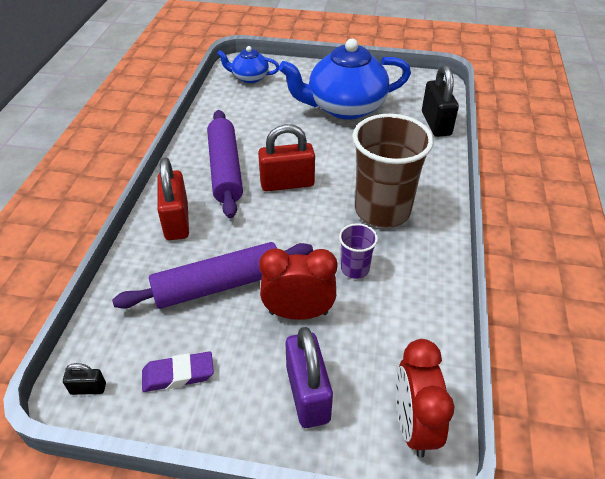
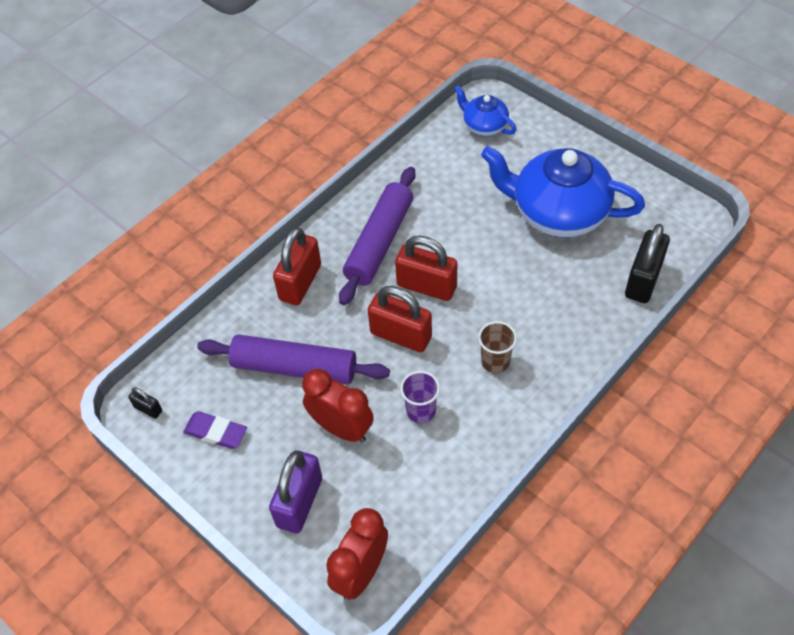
camera: 35 degrees right, 10 degrees up
(293, 223) = (401, 335): none -> red padlock
(382, 210) = (495, 362): brown cup -> brown cup, size x0.46

